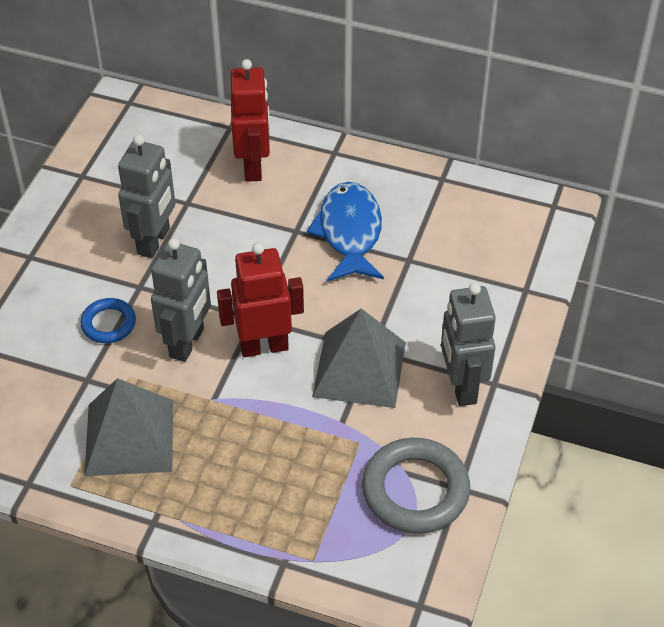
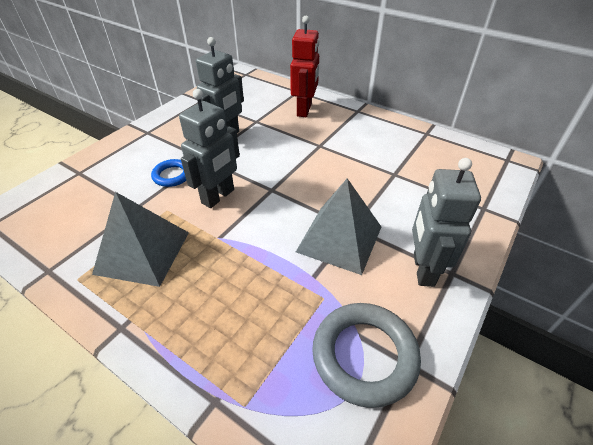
camera: 15 degrees right, 5 degrees down
(264, 346) = (271, 209): red robot -> none
(349, 233) = (356, 152): blue fish -> none

